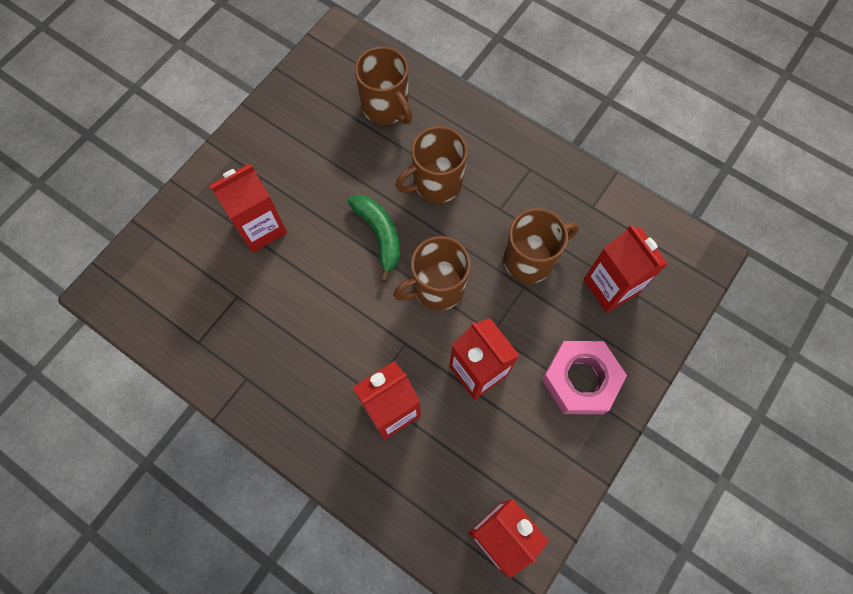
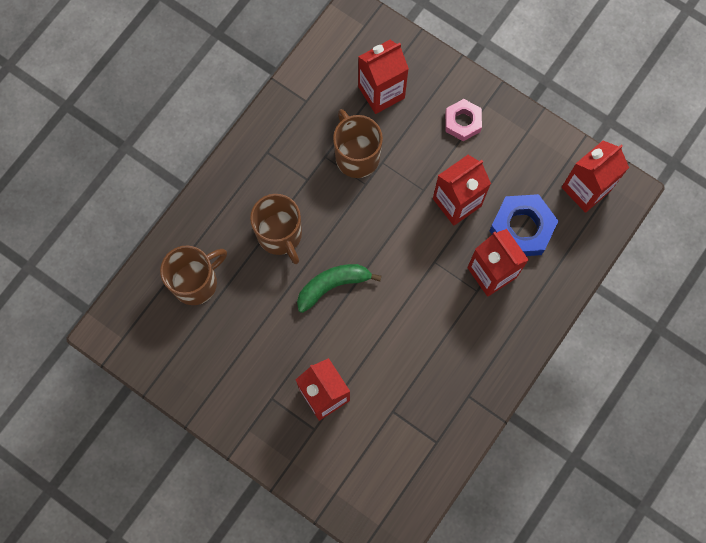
camera: 90 degrees left, 5 degrees up
(437, 287) = (383, 235): brown mug -> none
(446, 448) = (522, 228): none -> blue nut
(580, 380) = (462, 122): pink nut -> pink nut, size x0.63

